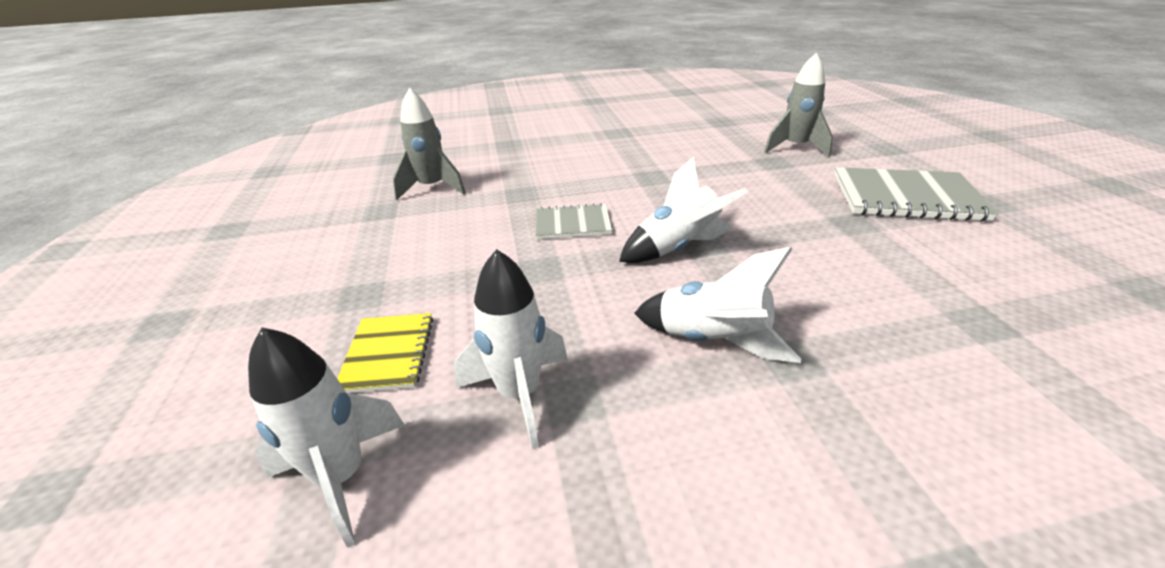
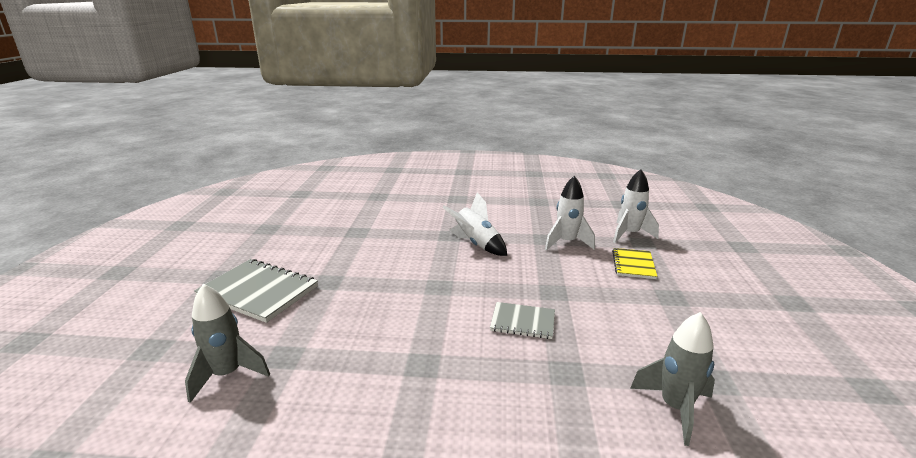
camera: 165 degrees left, 10 degrees down
(678, 248) = (457, 287): white rocket -> none

